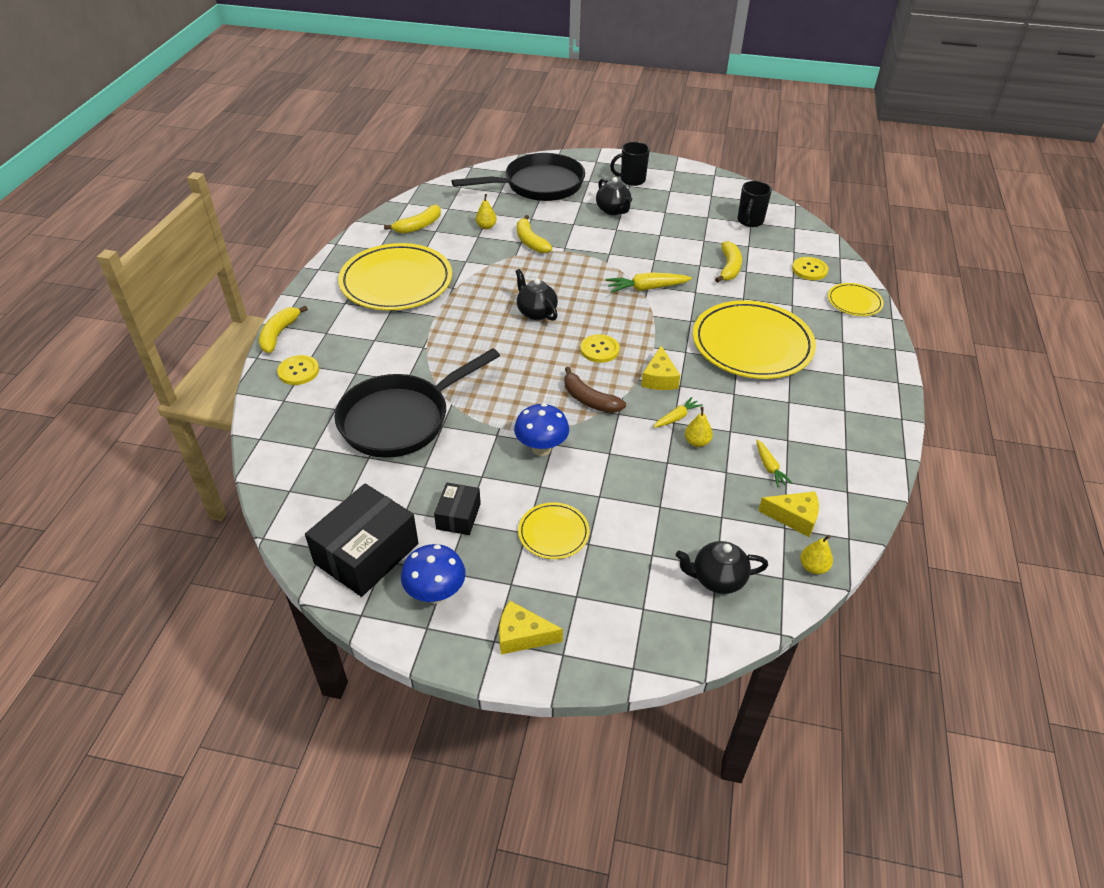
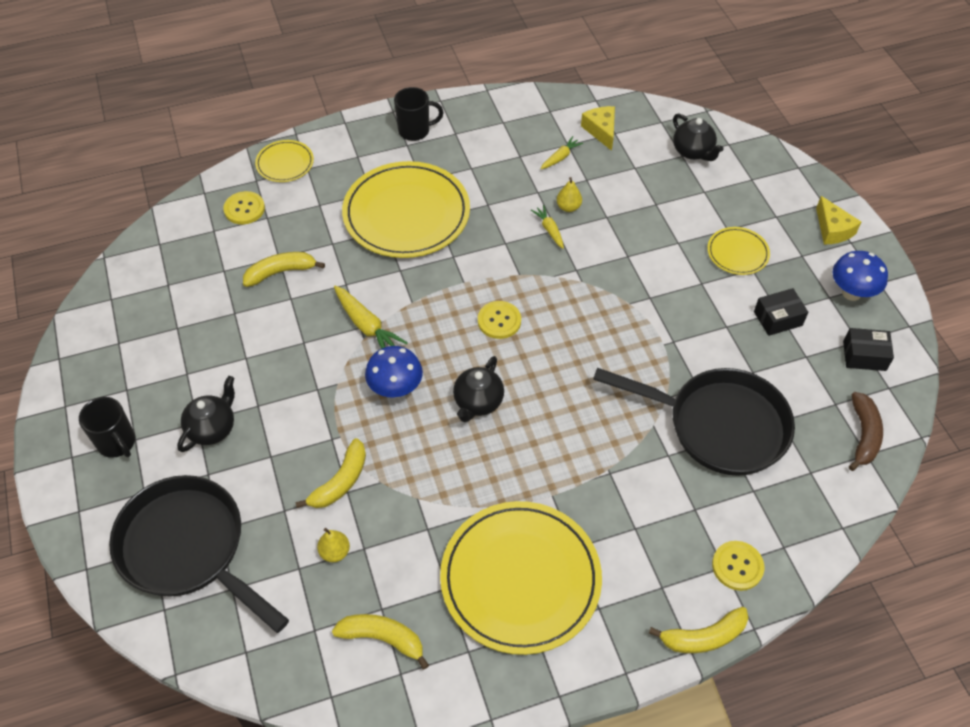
camera: 120 degrees left, 10 degrees up
(366, 553) = (864, 356): black box -> black box, size x0.54
(541, 448) = (662, 302): blue mushroom -> blue mushroom (396, 389)
(589, 400) = (575, 297): brown banana -> brown banana (863, 435)
(659, 378) = (507, 260): yellow cheese -> none
(676, 417) = (549, 230): yellow carrot -> yellow carrot turned 45 degrees clockwise
(750, 221) = (166, 286): black mug -> black mug (415, 131)
(813, 567) = (638, 110): yellow pear -> none

